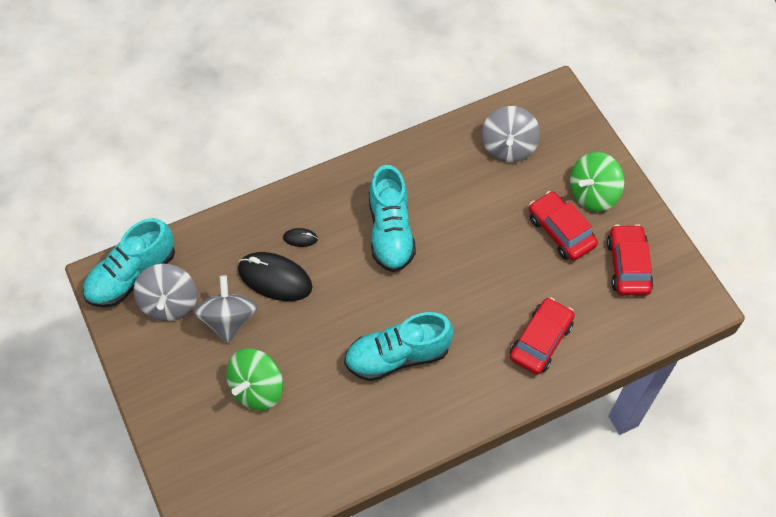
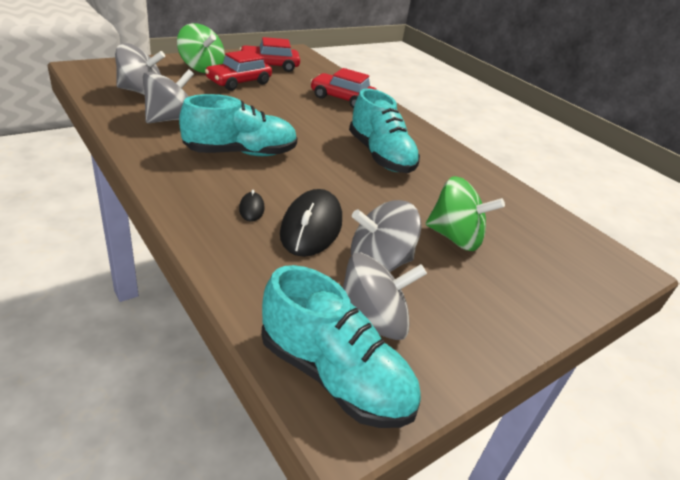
camera: 105 degrees left, 25 degrees down
(450, 175) = (170, 119): none -> grey spinning top

